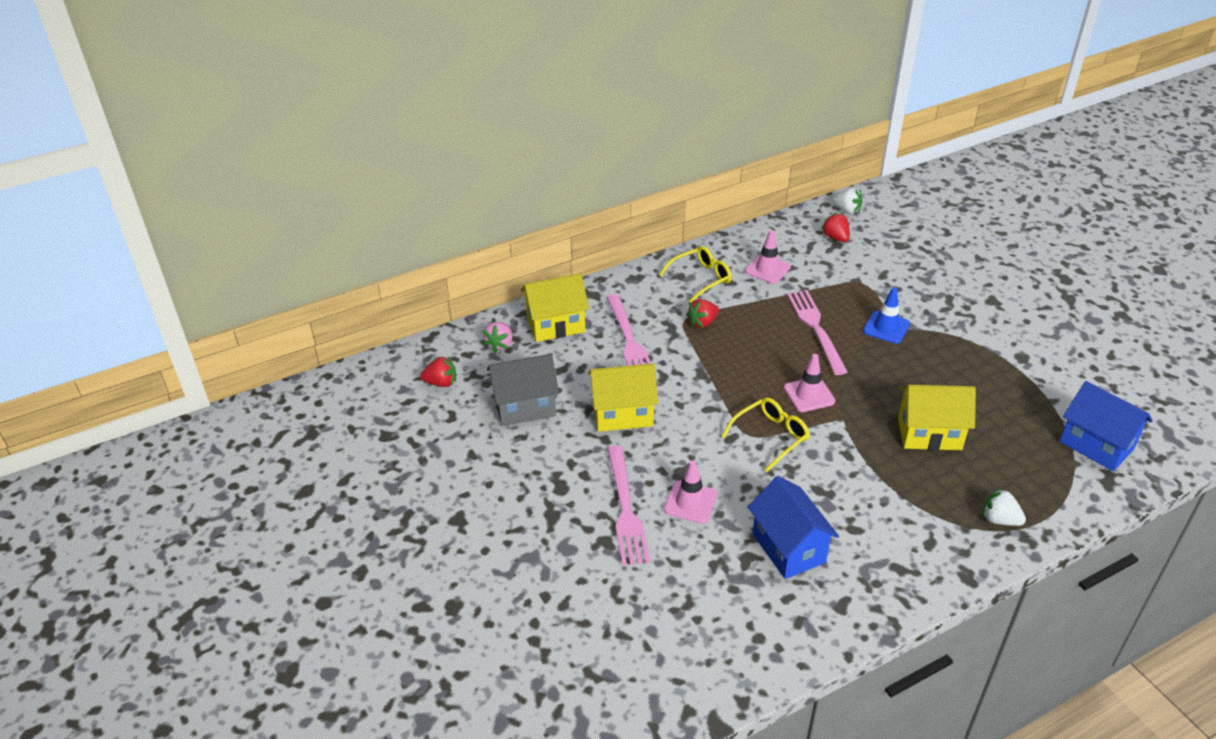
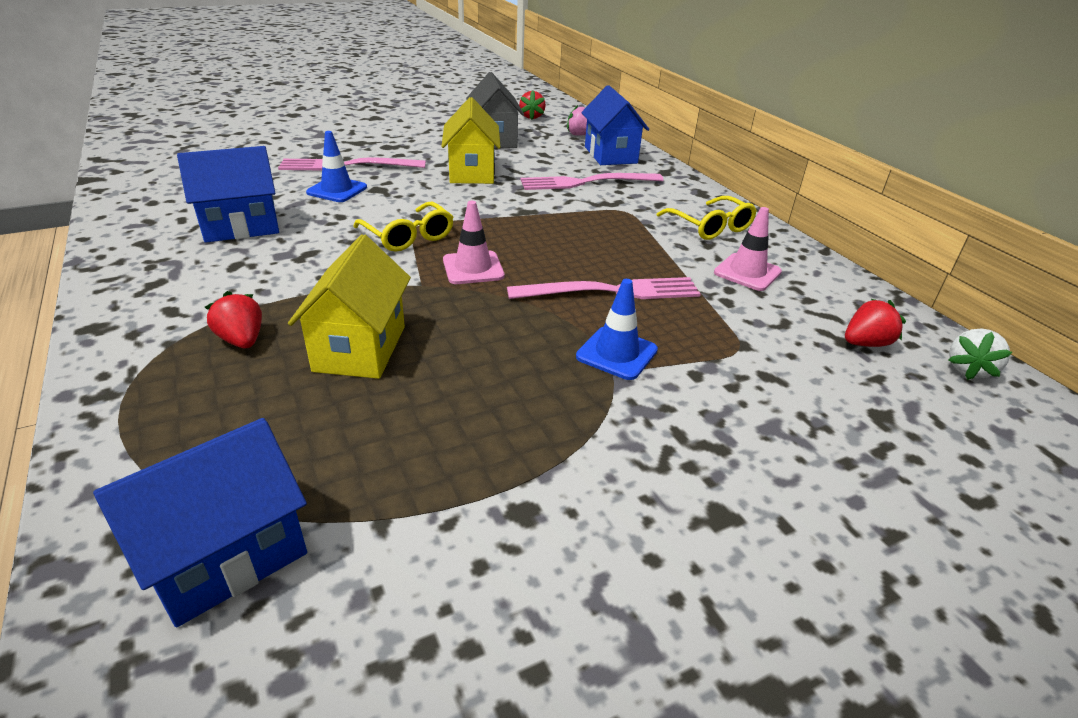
camera: 90 degrees right, 5 degrees down
(556, 325) = (610, 155): yellow house -> blue house
(690, 502) = (337, 190): pink traffic cone -> blue traffic cone
(702, 323) = (619, 220): red strawberry -> red strawberry (242, 340)
(999, 519) = (157, 377): white strawberry -> none

